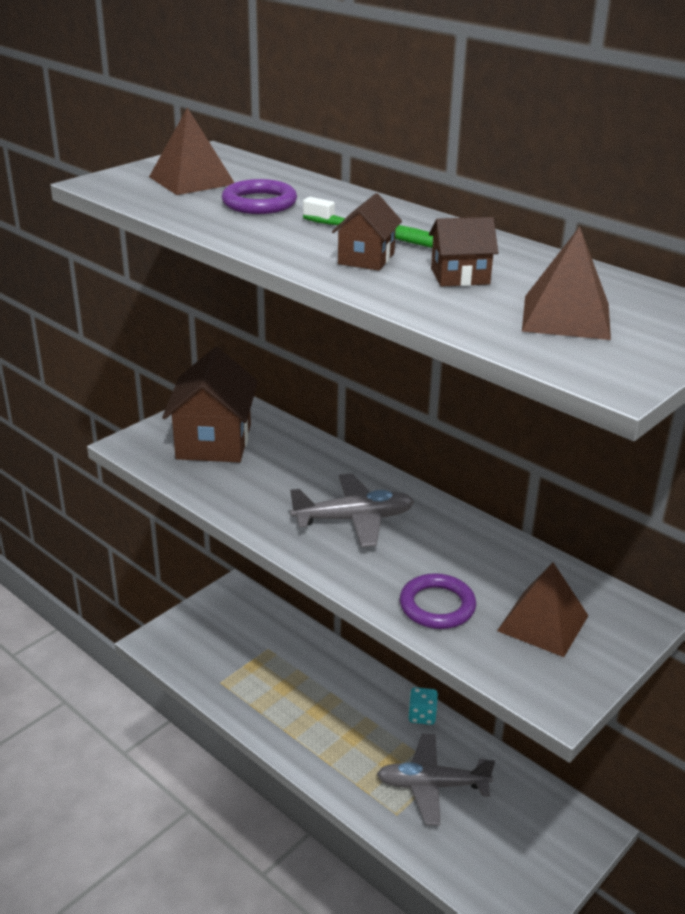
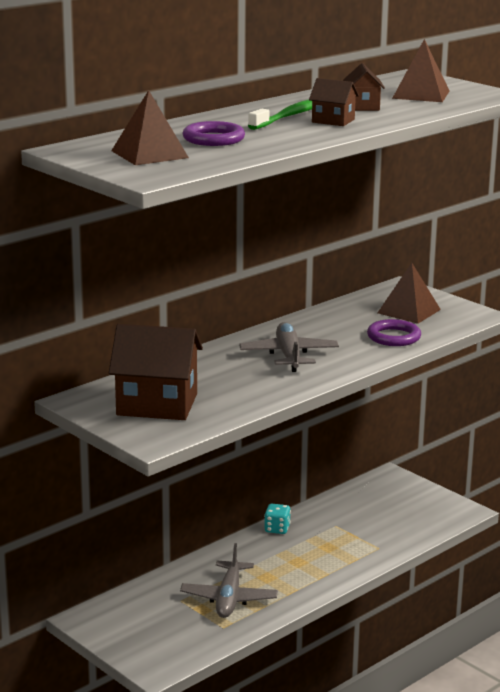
camera: 85 degrees left, 10 degrees down
(431, 785) = (351, 531): grey plane -> grey plane (229, 598)

